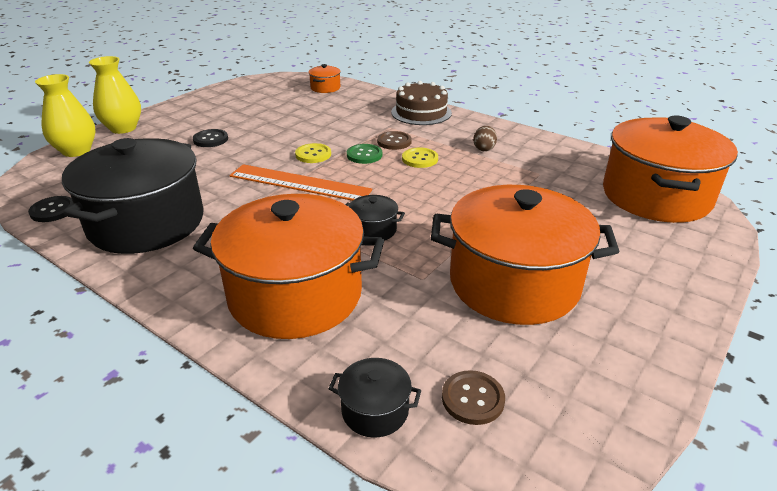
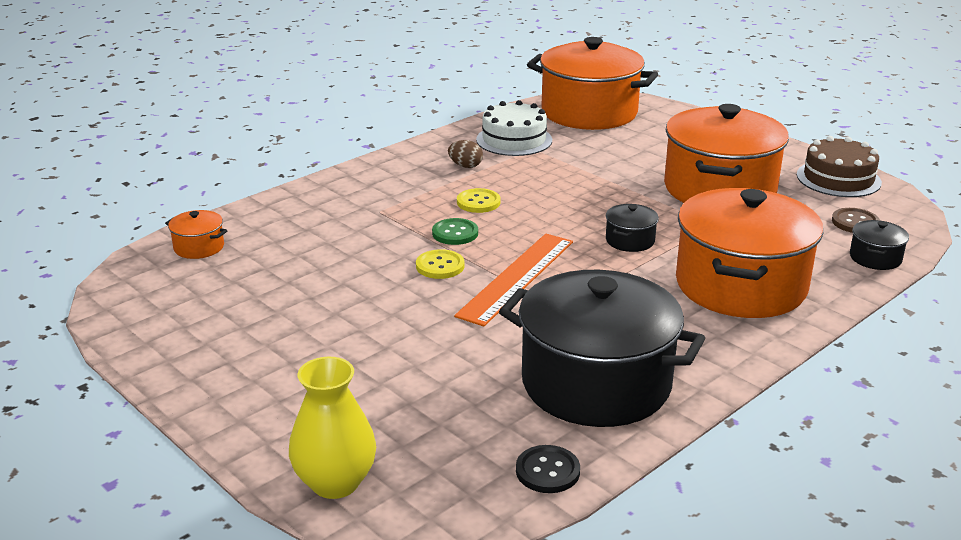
camera: 80 degrees left, 5 degrees down
(123, 128) = (257, 440): yellow vase -> none
(210, 139) = (352, 346): black button -> none
(394, 142) = (424, 212): brown button -> none
(421, 112) = (342, 188): brown cake -> brown cake (838, 178)
(553, 164) = (514, 140): none -> white cake

